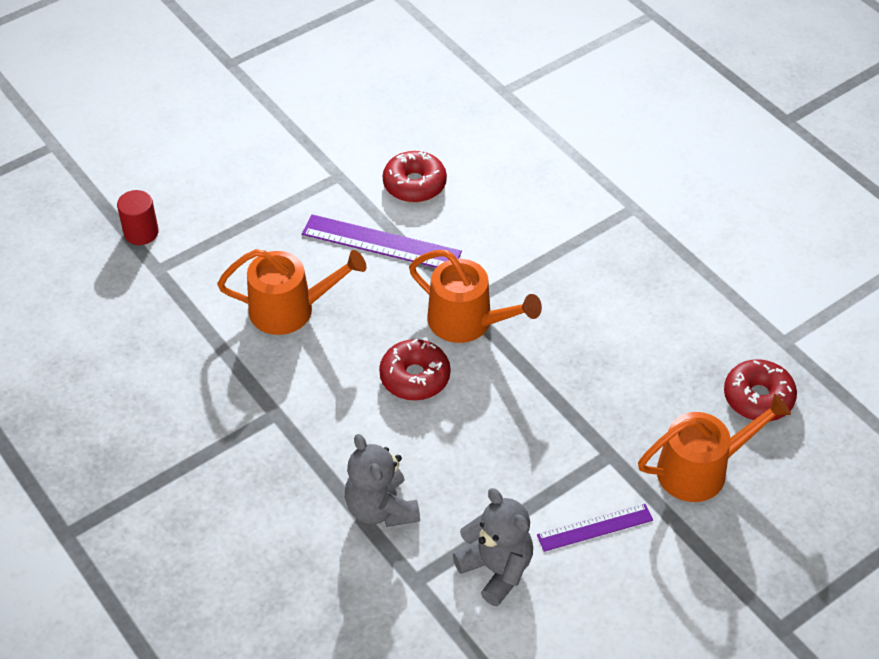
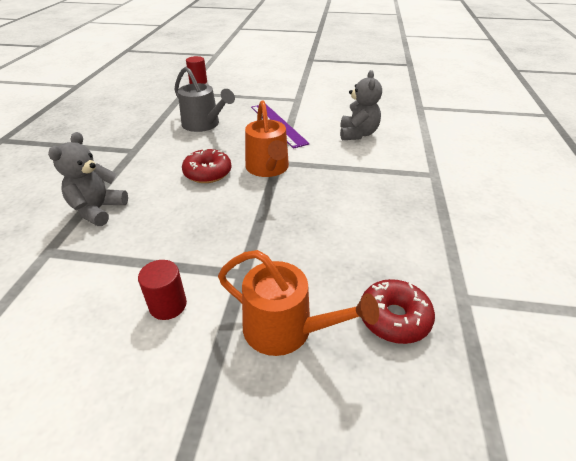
camera: 45 degrees right, 10 degrees down
(290, 309) = (204, 124): orange watering can -> grey watering can
(414, 184) = (326, 115): red donut -> none
(496, 569) = (85, 280): grey teddy bear -> grey teddy bear (358, 134)
(595, 527) = (168, 305): purple ruler -> red cylinder

